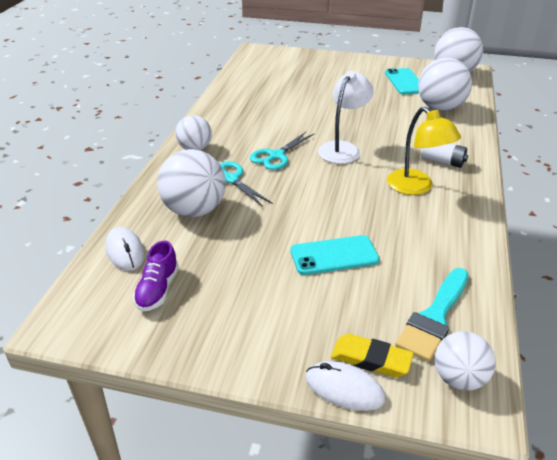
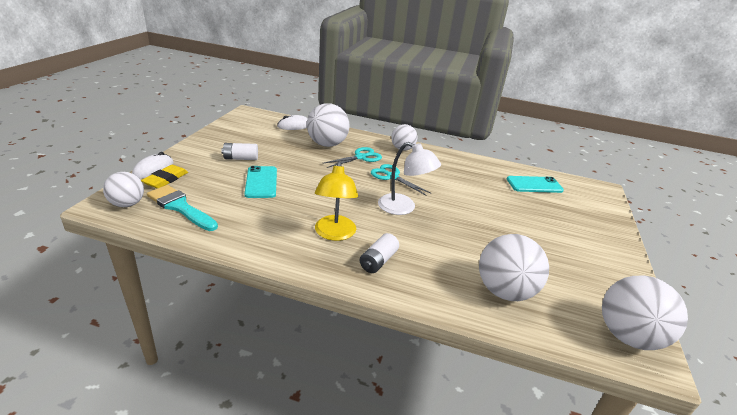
camera: 90 degrees right, 5 degrees down
(157, 289) = (259, 131): purple shoe -> none
(269, 290) = (241, 158): none -> white battery
(405, 82) = (571, 278): turquoise phone -> turquoise phone (534, 185)
(416, 187) = (334, 234): yellow lamp -> yellow lamp turned 60 degrees counterclockwise

